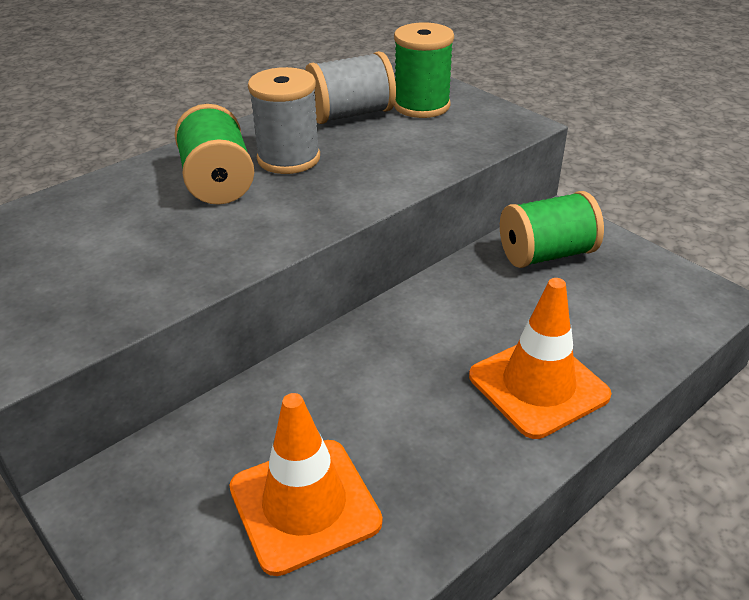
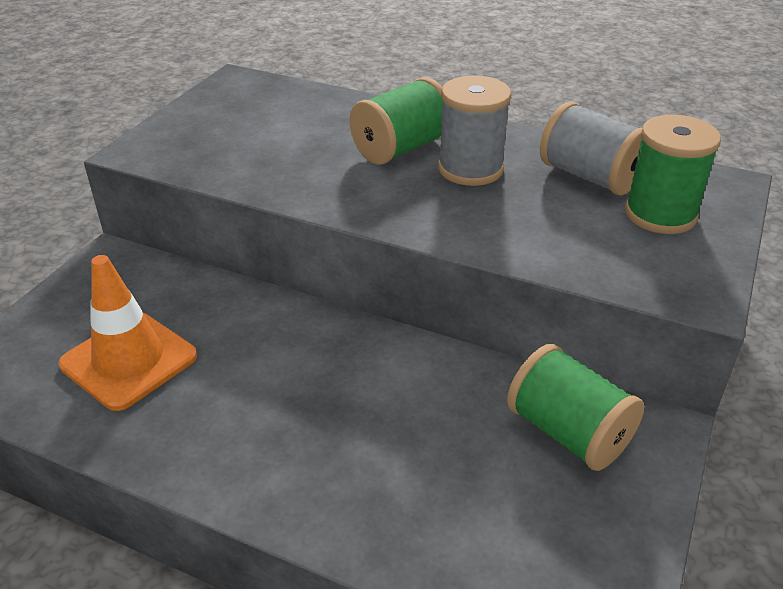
camera: 65 degrees right, 0 degrees up
(538, 386) = (332, 475): orange traffic cone -> none

